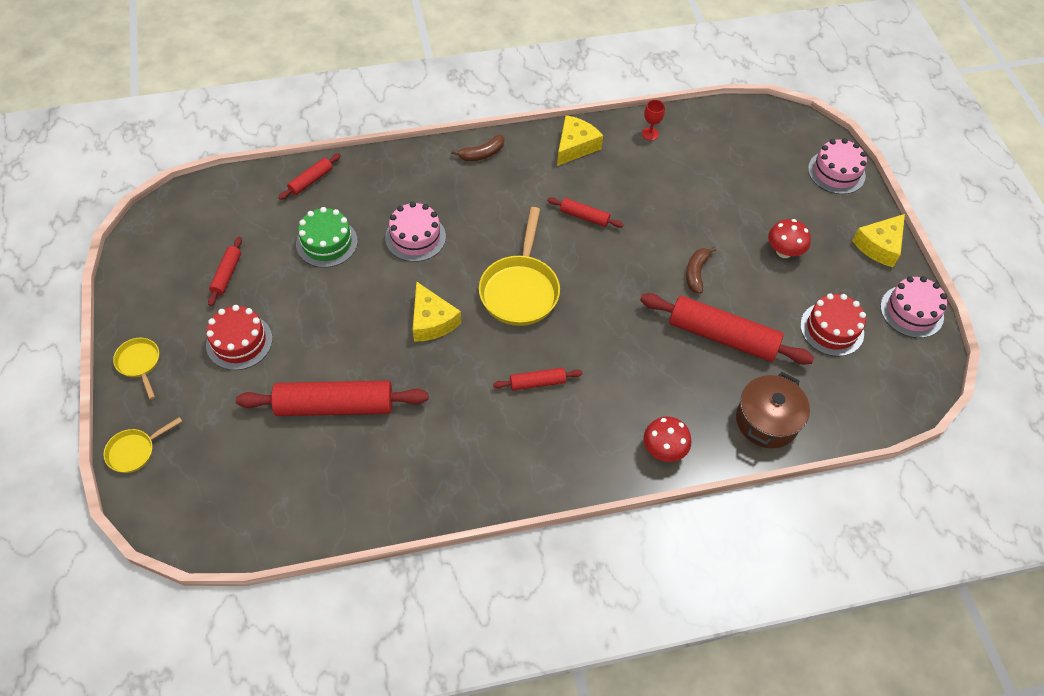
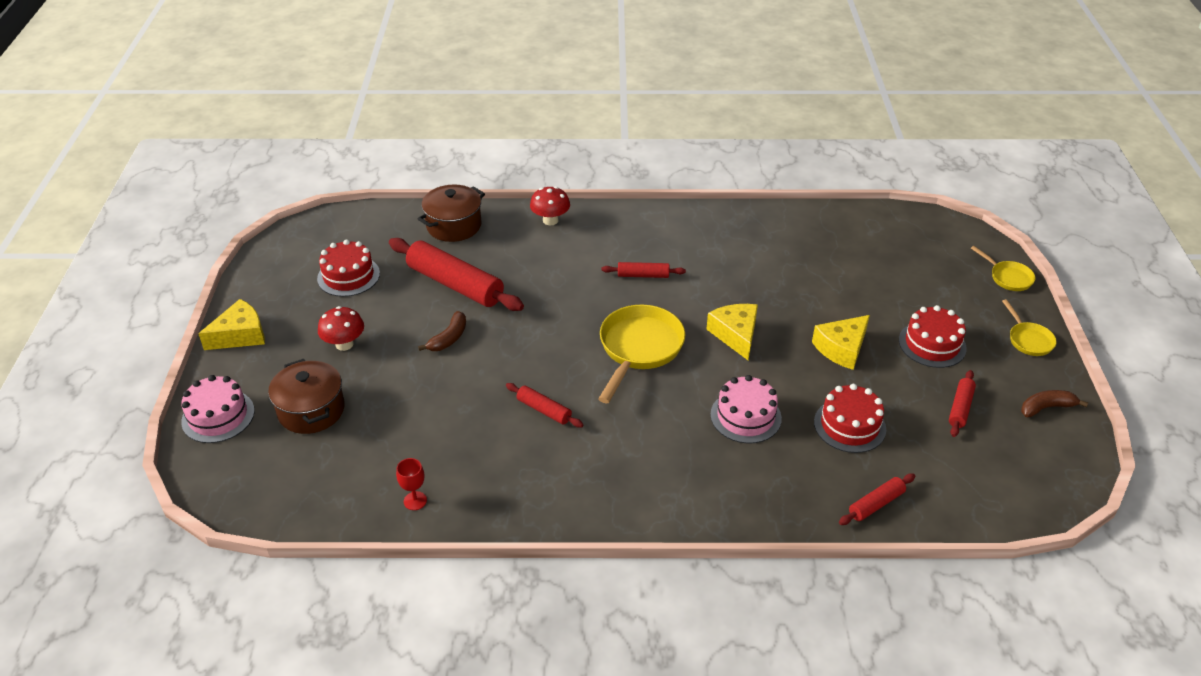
camera: 165 degrees left, 15 degrees down
(135, 451) = (1008, 277): yellow pan -> yellow pan turned 75 degrees clockwise
(327, 242) = (849, 425): green cake -> red cake
(334, 405) = (832, 284): red rolling pin -> none
(482, 154) = (647, 507): brown banana -> brown banana (1046, 408)
(575, 146) = (521, 498): yellow cheese -> yellow cheese (842, 348)
(769, 188) = (311, 410): none -> brown pot
(911, 311) = (261, 278): pink cake -> none

